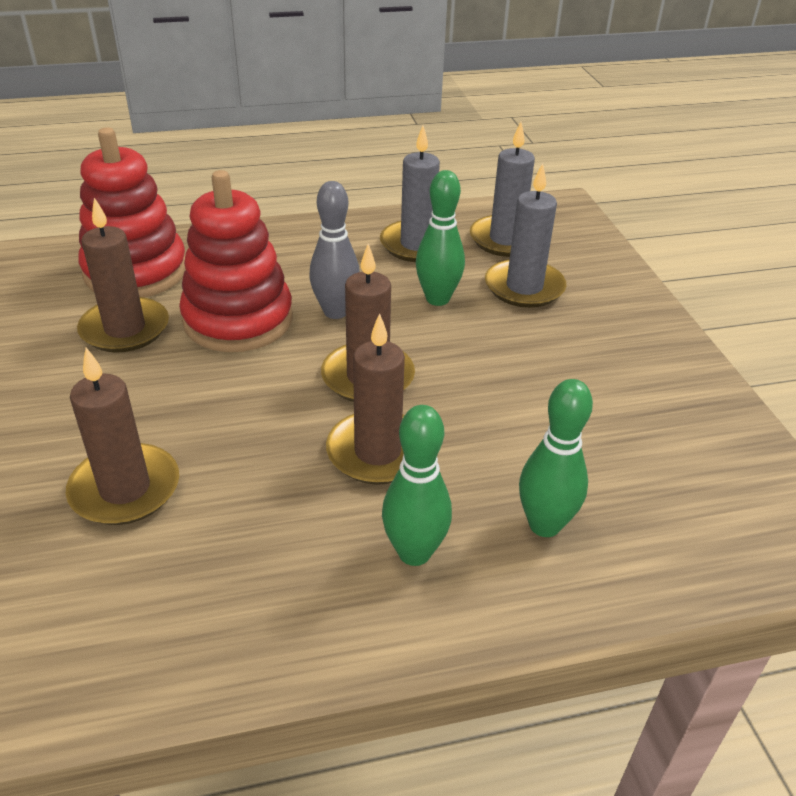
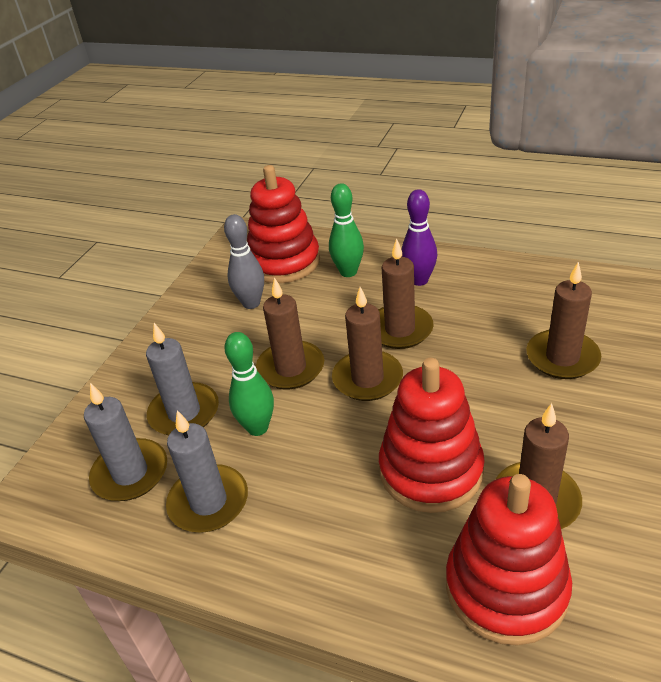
camera: 140 degrees left, 0 degrees up
(335, 312) = (346, 447): grey bowling pin -> grey bowling pin (251, 303)
(414, 552) = (419, 280): green bowling pin -> purple bowling pin
(468, 358) = (290, 368): none -> brown candle
(667, 505) = (284, 262): none -> red stacking toy

